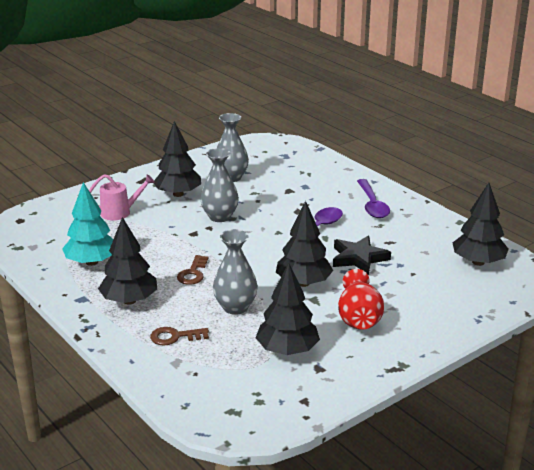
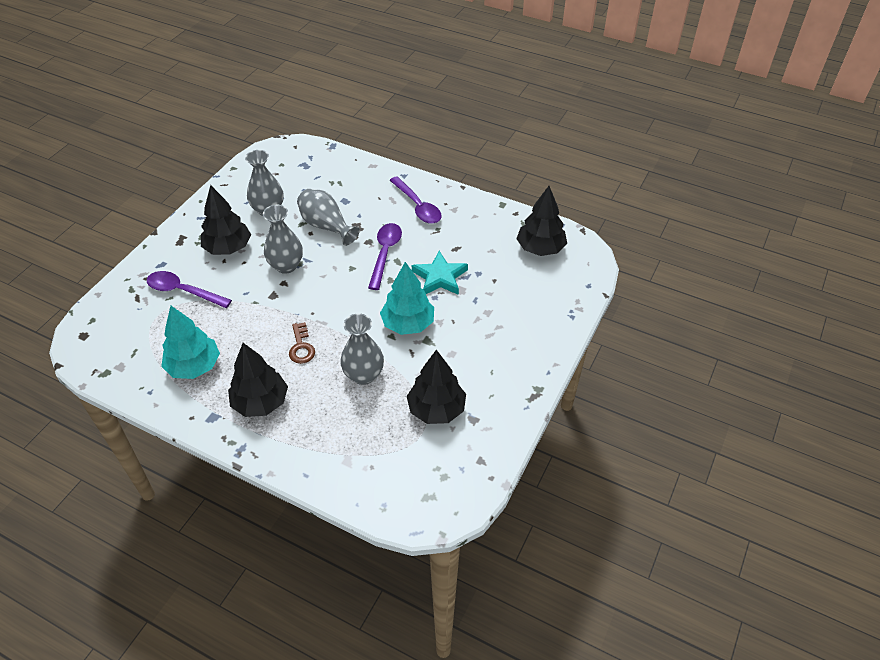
camera: 25 degrees left, 20 degrees up
(119, 212) = (183, 291): pink watering can -> purple spoon
(175, 337) = (329, 431): brown key -> none
(275, 199) = (326, 226): none -> grey vase
(303, 283) = (408, 324): black tree -> turquoise tree
(358, 258) = (440, 277): black star -> turquoise star
(359, 318) = (476, 348): red vase -> none

